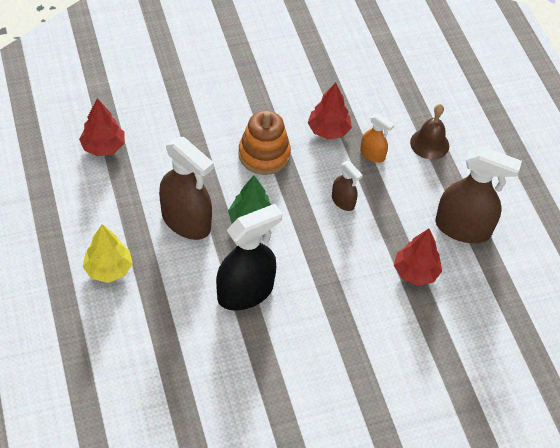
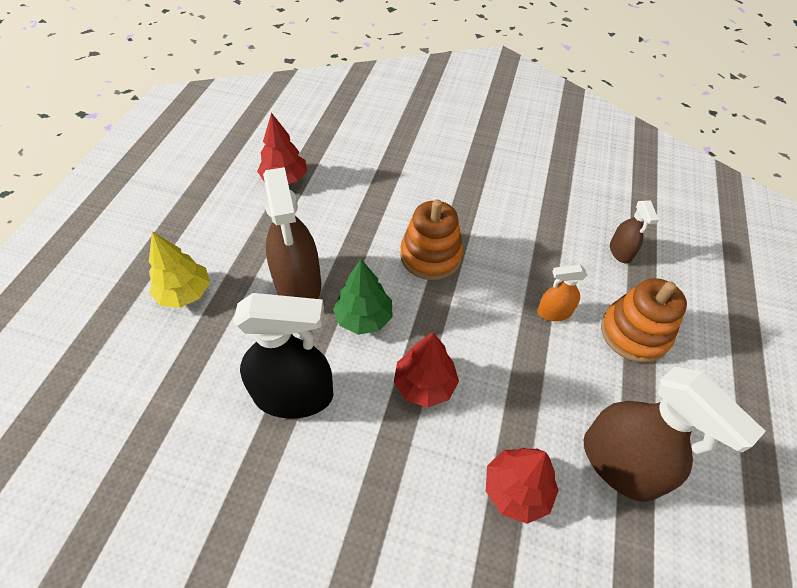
camera: 35 degrees right, 0 degrees up
(328, 130) = (519, 263): red tree -> red tree (424, 384)
(343, 201) = (482, 348): brown spray bottle -> brown spray bottle (620, 252)
(372, 154) = (554, 312): orange spray bottle -> orange spray bottle turned 105 degrees clockwise
(429, 144) = (634, 333): brown bell -> orange stacking toy

